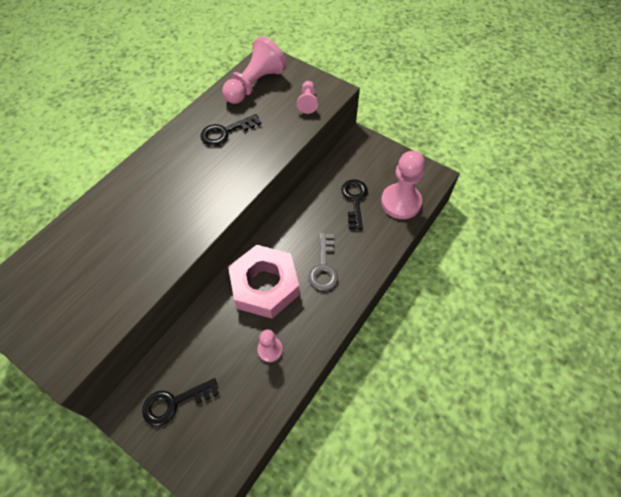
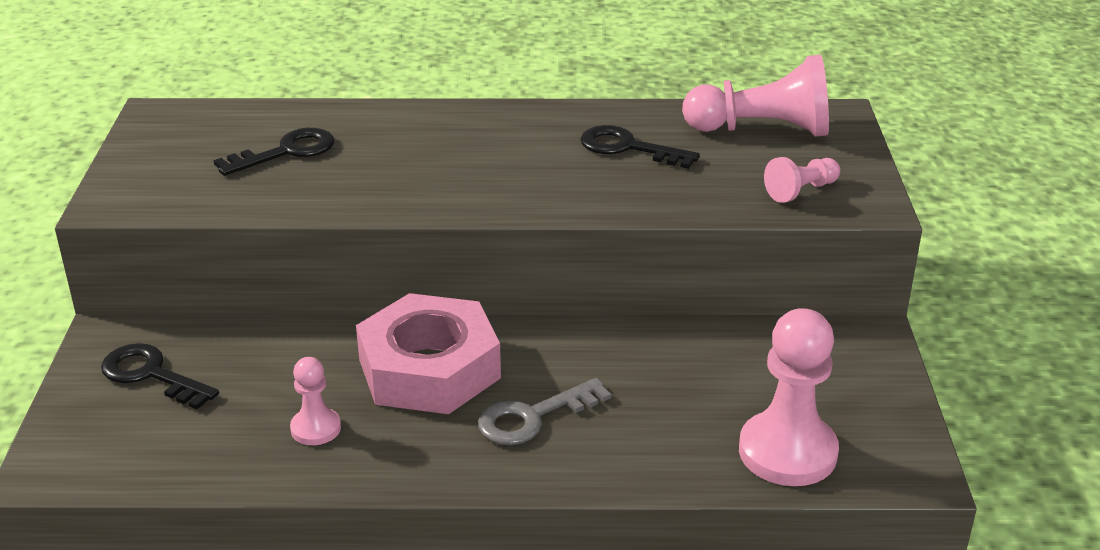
camera: 55 degrees right, 25 degrees down
(354, 200) = (719, 391): black key -> black key (286, 152)

